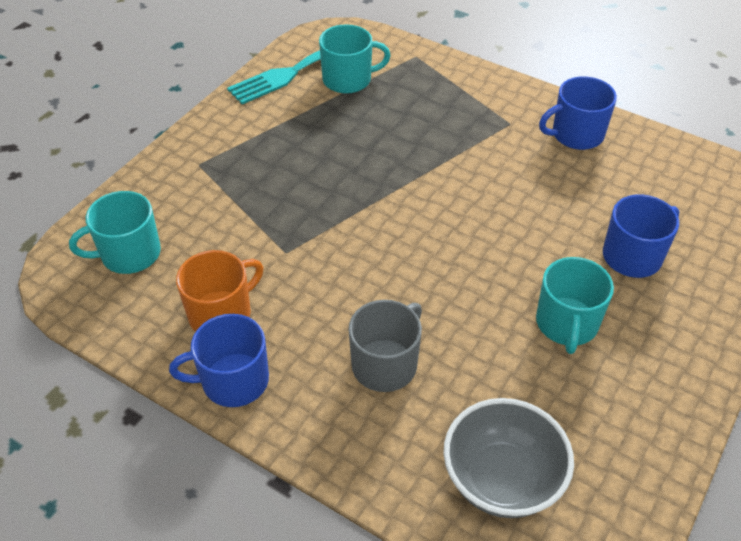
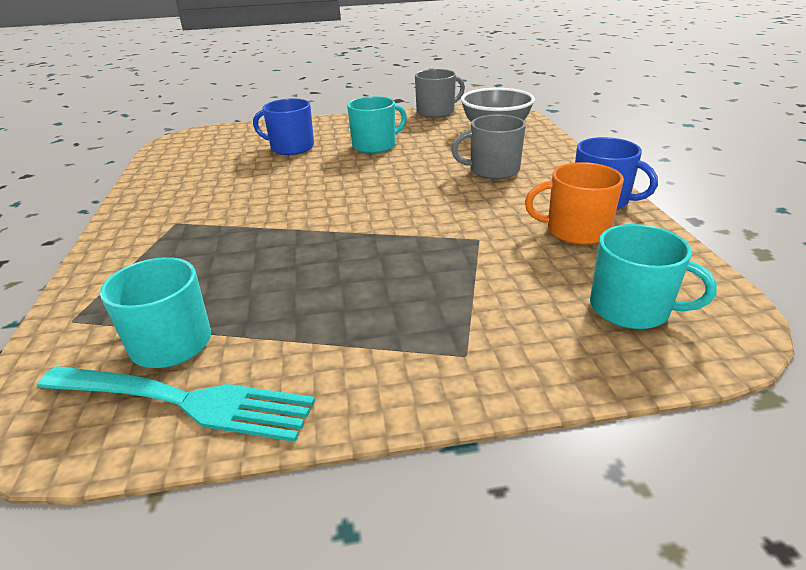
camera: 130 degrees left, 15 degrees down
(576, 134) = (167, 195): blue mug -> none
(649, 480) = (436, 112): none -> grey mug

